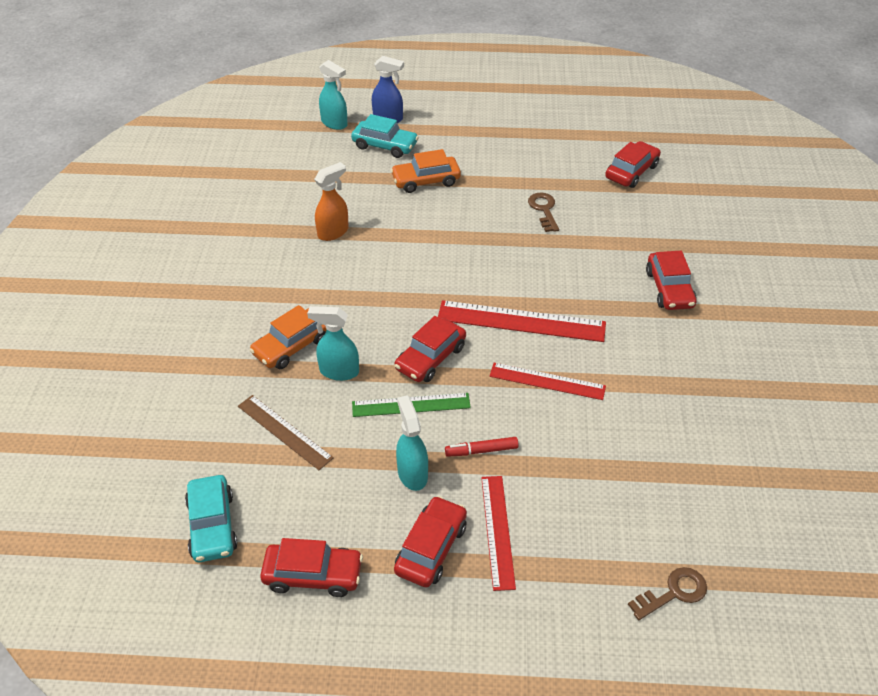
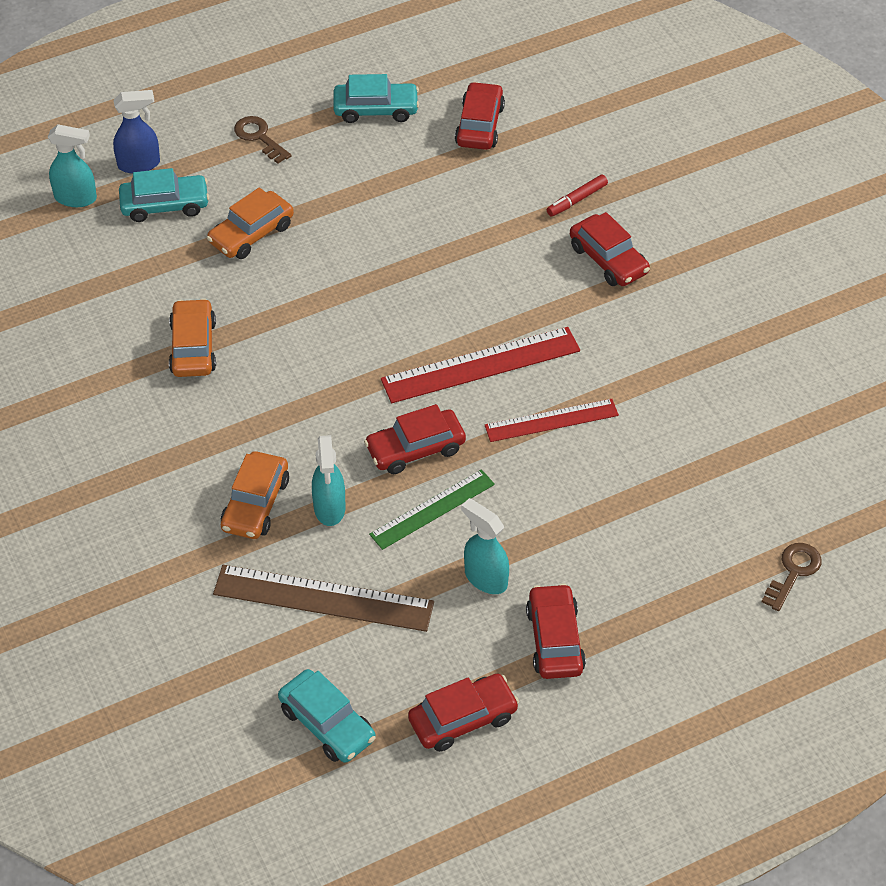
camera: 30 degrees left, 5 degrees up
(284, 431) = (323, 598): brown ruler -> brown ruler, size x1.54
(333, 232) = (193, 347): orange spray bottle -> orange car
(338, 371) = (329, 508): turquoise spray bottle -> turquoise spray bottle turned 75 degrees counterclockwise
(430, 358) = (415, 449): red car -> red car turned 60 degrees clockwise
(482, 451) = (536, 523): red marker -> red marker (577, 200)
(497, 531) = (604, 593): red ruler -> none
(544, 210) = (414, 217): brown key -> brown key (259, 137)
(565, 139) = (376, 109): none -> turquoise car

